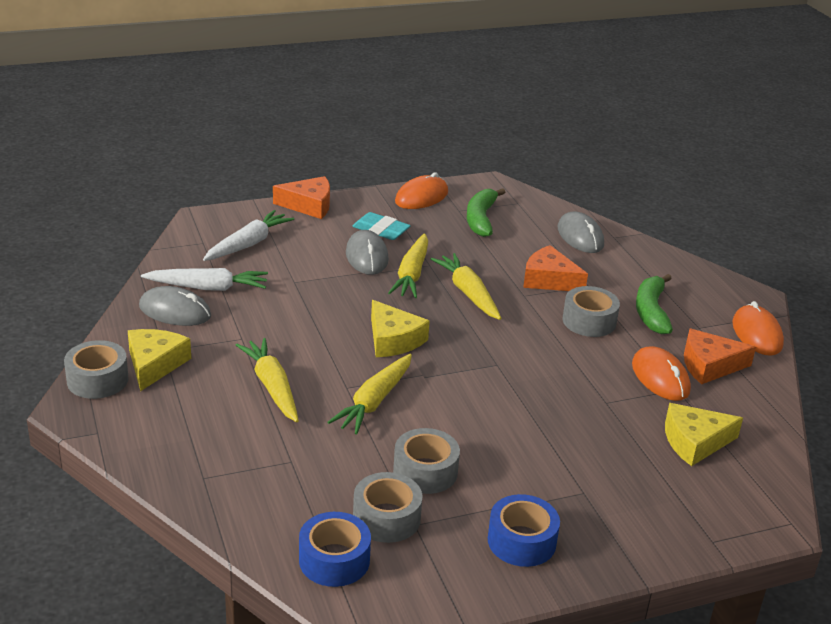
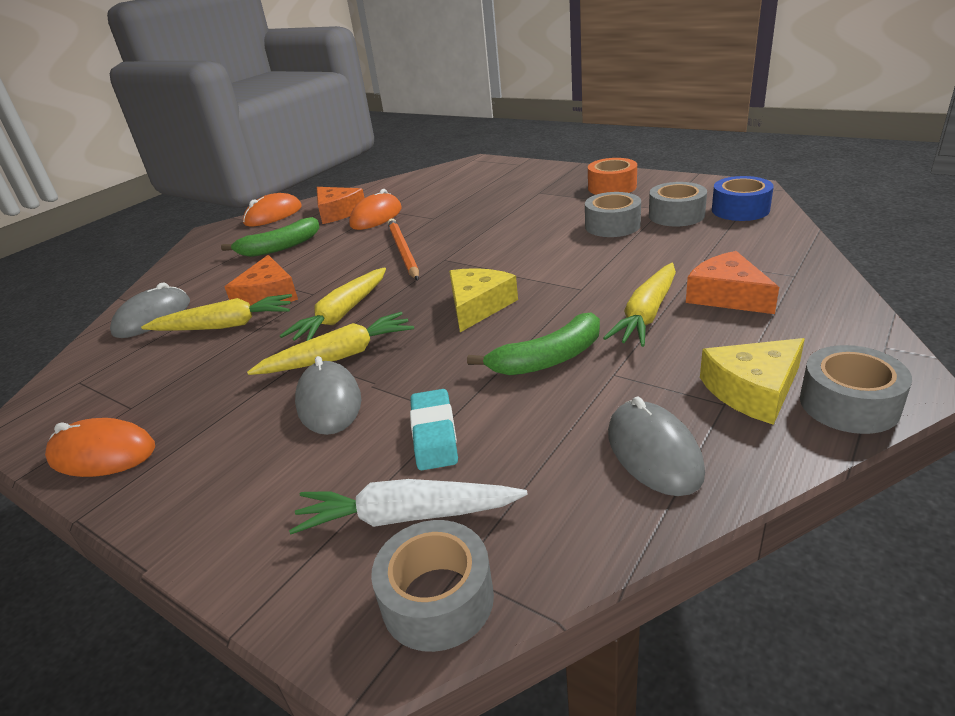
camera: 120 degrees left, 0 degrees up
(208, 288) = (565, 467): white carrot -> none
(309, 205) = (208, 542): orange cheese -> orange cheese (727, 295)
(366, 256) = (329, 402): grey mouse -> grey mouse turned 60 degrees counterclockwise
(374, 401) = (577, 271): yellow carrot -> yellow carrot (225, 325)
(381, 230) = (244, 430): turquoise eraser -> turquoise eraser (434, 434)
(481, 219) = (148, 382): green banana -> green banana (548, 359)
(521, 541) = (612, 187): blue tape -> orange tape
(544, 355) = (403, 252): none -> orange pencil
(589, 321) = (326, 258): grey tape -> grey tape (437, 599)
(694, 442) = (437, 190): yellow cheese -> none

